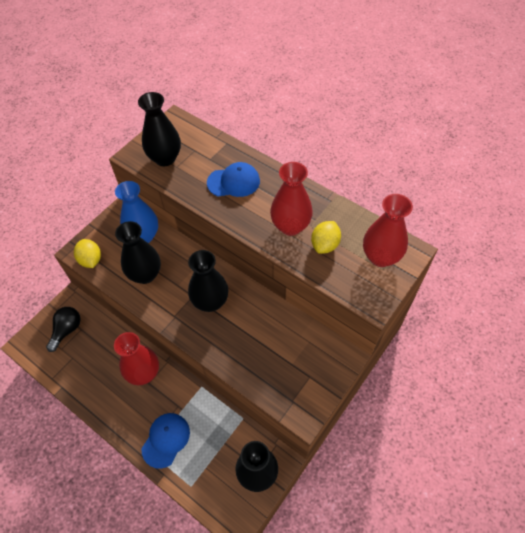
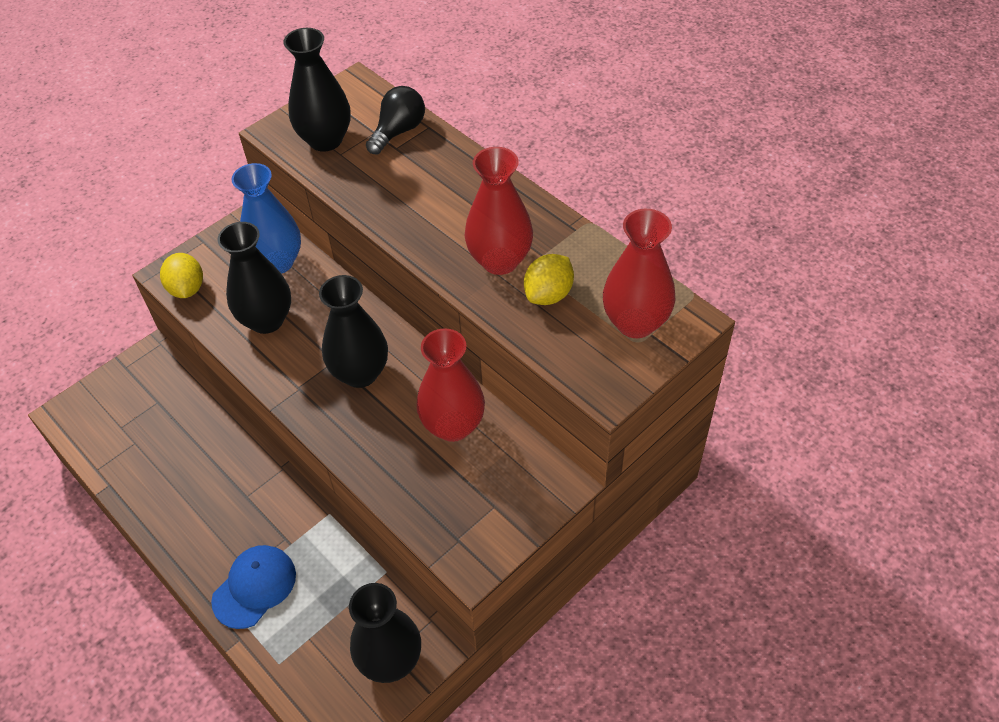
camera: 10 degrees right, 5 degrees down
(67, 330) = (135, 400): black light bulb -> black light bulb (398, 131)
(144, 373) = (242, 481): red vase -> red vase (453, 426)
(233, 182) = (425, 185): blue cap -> none

